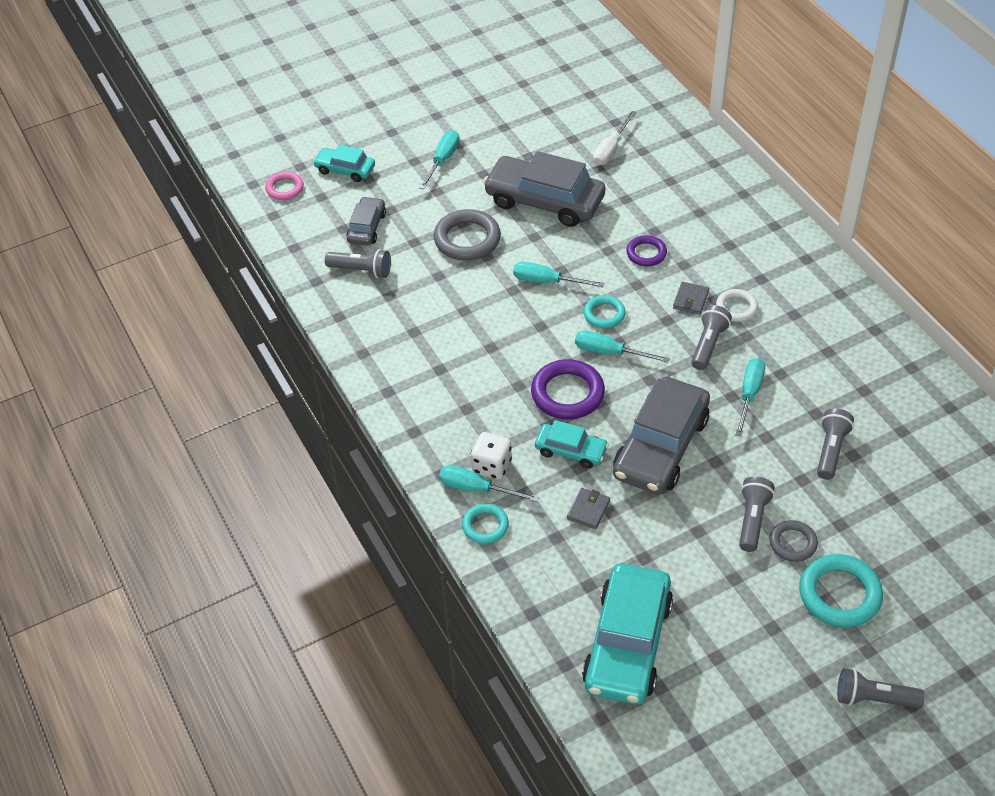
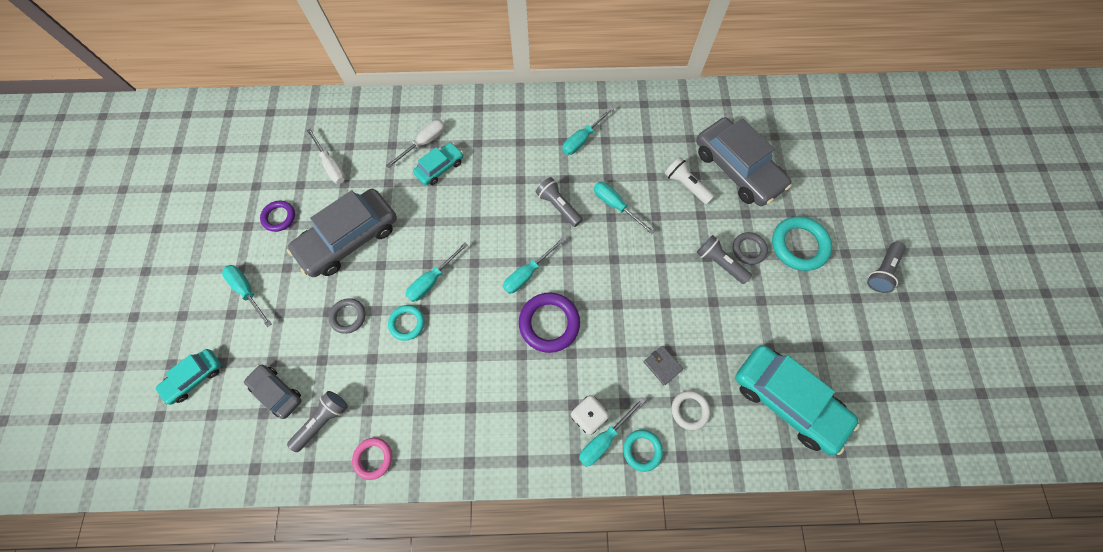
camera: 65 degrees left, 20 degrees up
(285, 188) = (175, 443): pink ring -> pink ring (373, 458)
(467, 239) = (348, 316): grey ring -> grey ring, size x0.60
(571, 451) = (603, 349): turquoise car -> turquoise car (440, 167)
(604, 314) = (489, 257): turquoise ring -> turquoise ring (407, 323)
(646, 253) = (450, 198): purple ring -> purple ring (279, 217)
(660, 446) = (631, 286): grey car -> grey car (737, 169)
(690, 300) = (511, 194): grey wallet -> none
(693, 204) = (424, 143): none -> white screwdriver
(736, 308) = (536, 171): white ring -> white ring (689, 410)
(811, 330) = (582, 139): none -> turquoise screwdriver
(831, 450) = (686, 185): grey flashlight -> white flashlight

